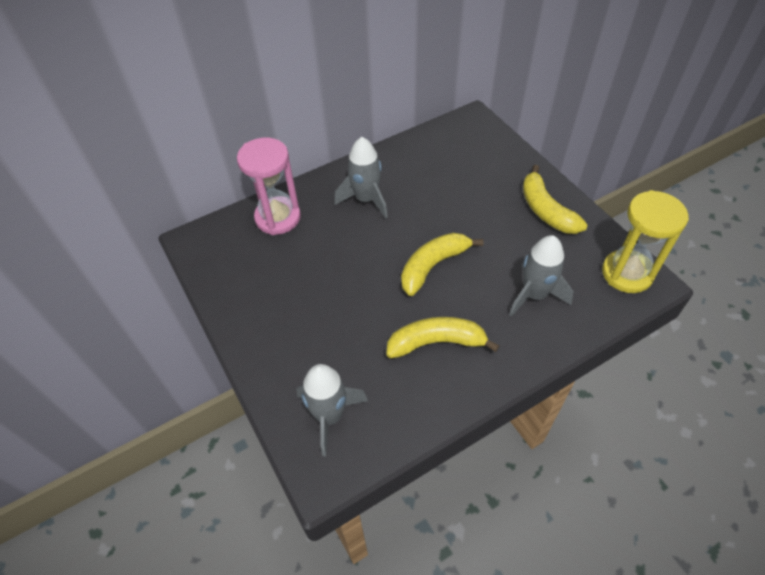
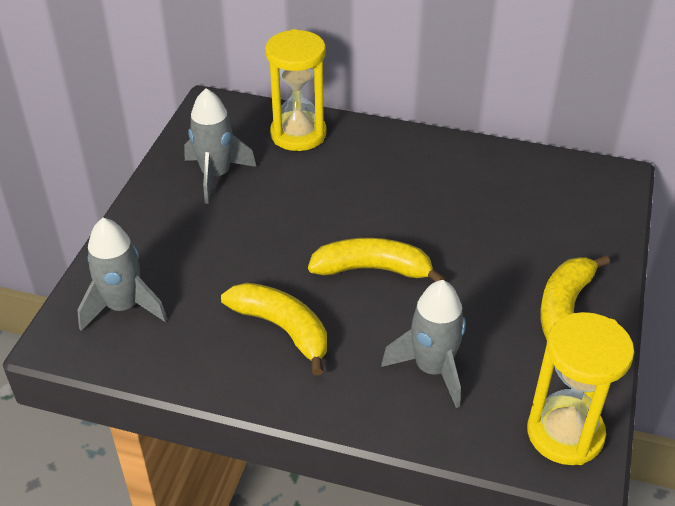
camera: 45 degrees right, 10 degrees down
(278, 218) = (298, 134): pink hourglass -> yellow hourglass
(366, 199) = (394, 172): grey rocket -> grey rocket (216, 175)

